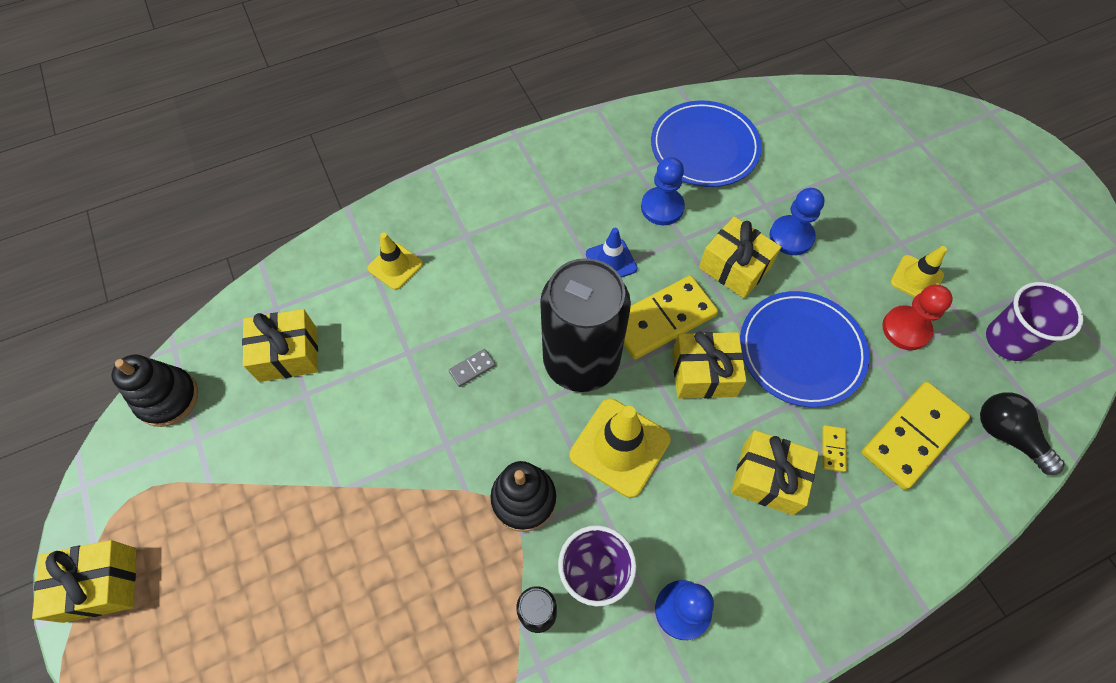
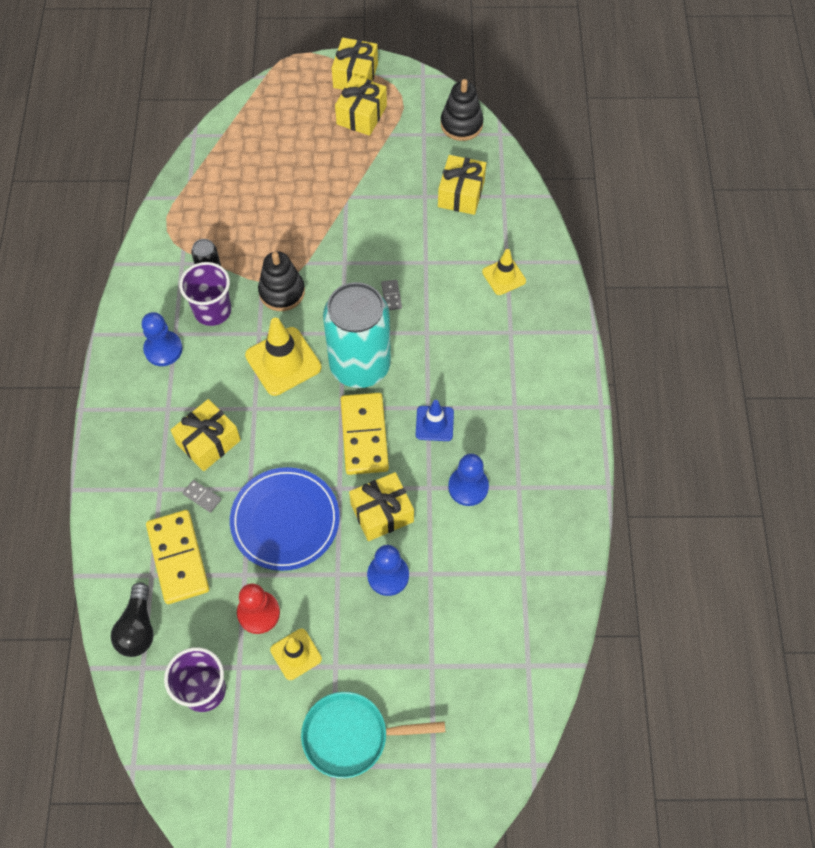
camera: 115 degrees right, 0 degrees up
(581, 361) = (360, 365): black can -> turquoise can
(703, 373) = (305, 441): yellow gift -> yellow gift (361, 115)
(704, 147) = (517, 556): blue plate -> none
(833, 449) = (202, 497): yellow domino -> grey domino
(945, 205) = (351, 736): none -> turquoise pan
(1007, 435) = (138, 628): black light bulb -> black light bulb turned 105 degrees clockwise

